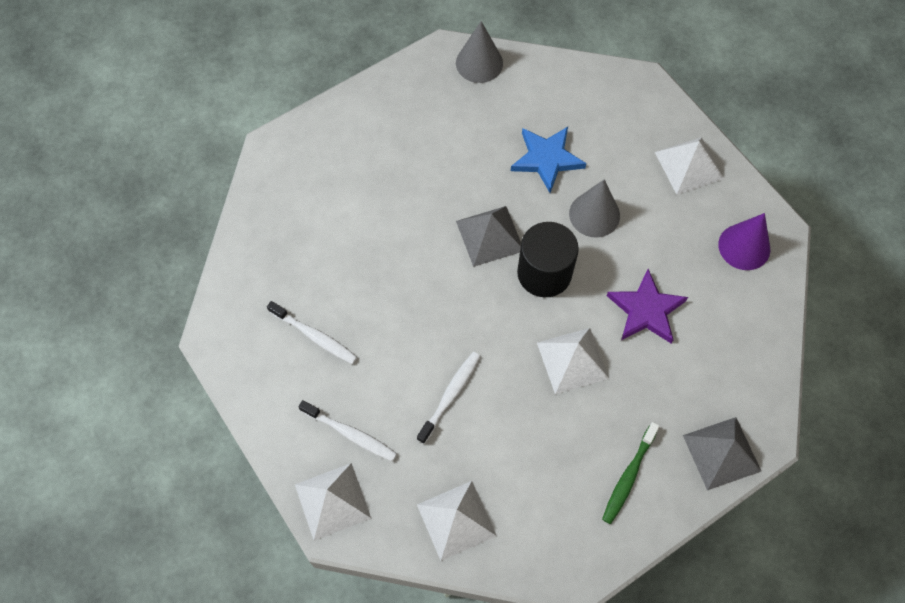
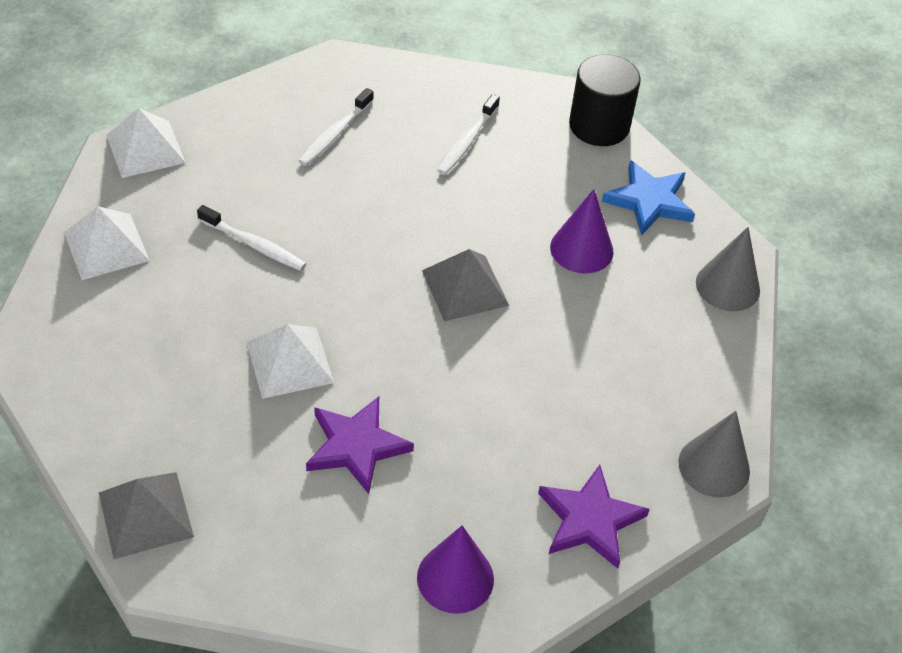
camera: 85 degrees right, 15 degrees down
(350, 434) = (218, 162): white toothbrush -> white toothbrush (467, 141)
(446, 153) = (581, 249): none -> purple cone
(544, 273) = (412, 340): black cylinder -> black cylinder (599, 125)
(547, 159) = (583, 351): blue star -> blue star (649, 201)
(594, 214) = (501, 398): grey cone -> grey cone (714, 466)
(628, 476) = (130, 409): green toothbrush -> none
(689, 165) = (589, 520): white pyramid -> purple star

